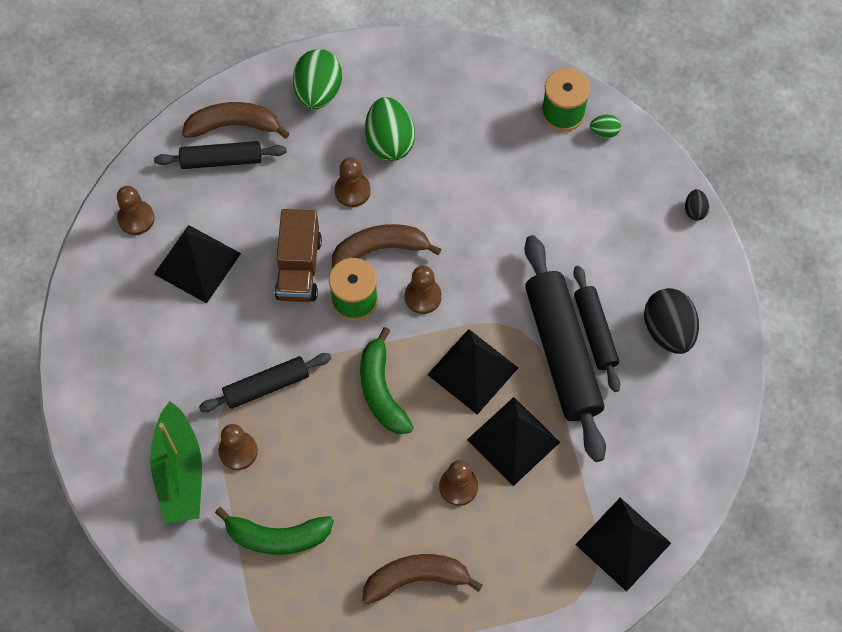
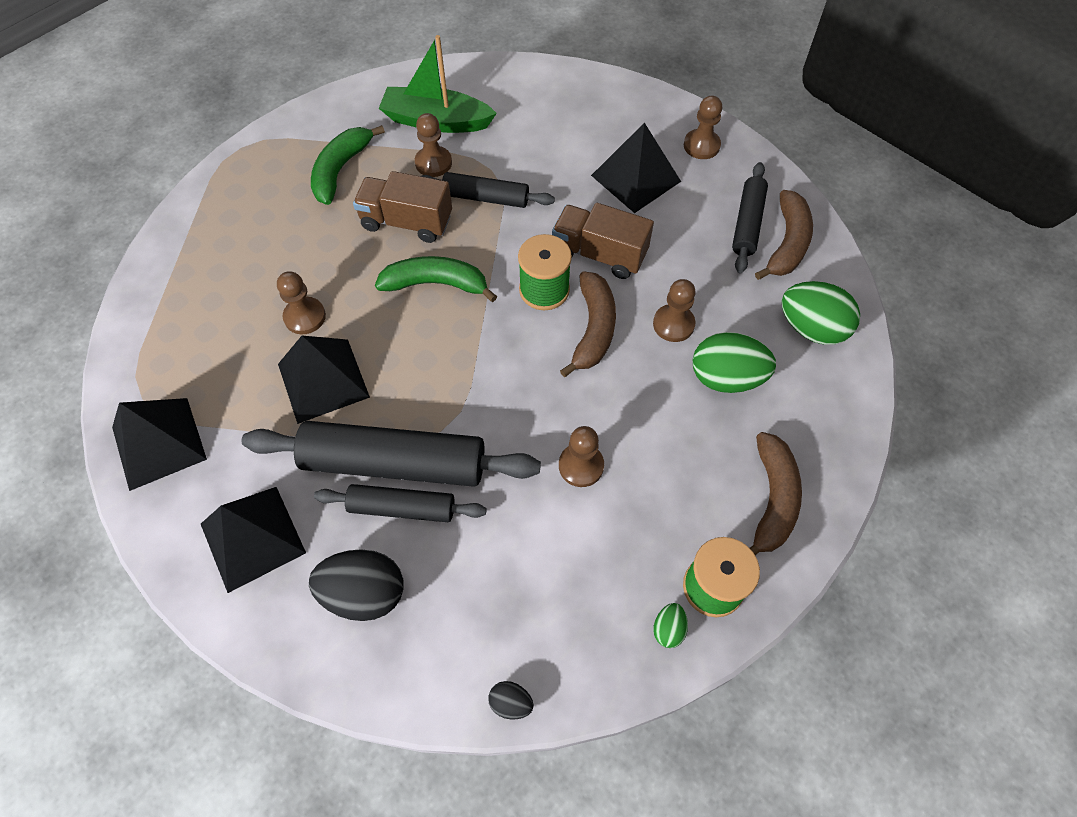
camera: 110 degrees right, 5 degrees down
(266, 386) = (485, 197): black rolling pin -> black rolling pin turned 75 degrees counterclockwise
(321, 445) = (406, 222): none -> brown truck
(416, 578) = (241, 257): brown banana -> brown banana (772, 500)
(423, 296) = (521, 350): brown pawn -> brown pawn (581, 466)
(473, 371) = (417, 369): black pyramid -> black pyramid (252, 538)

